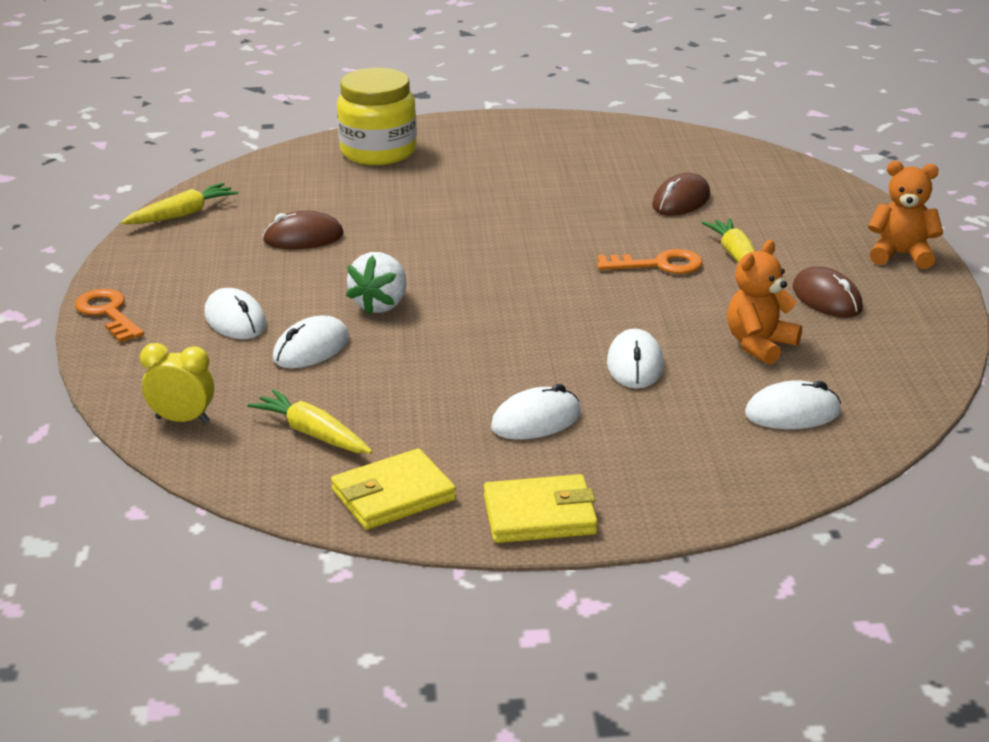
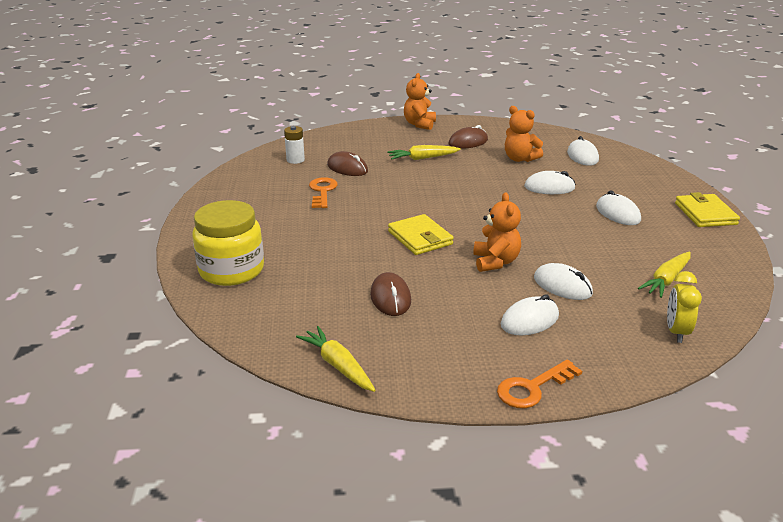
camera: 90 degrees left, 0 degrees up
(381, 305) = (495, 262): white strawberry -> orange teddy bear
(393, 495) = (714, 252): yellow wallet -> yellow wallet (420, 238)
(658, 265) = (432, 177): orange key -> orange key (322, 191)
(703, 164) = (295, 160): none -> white battery

